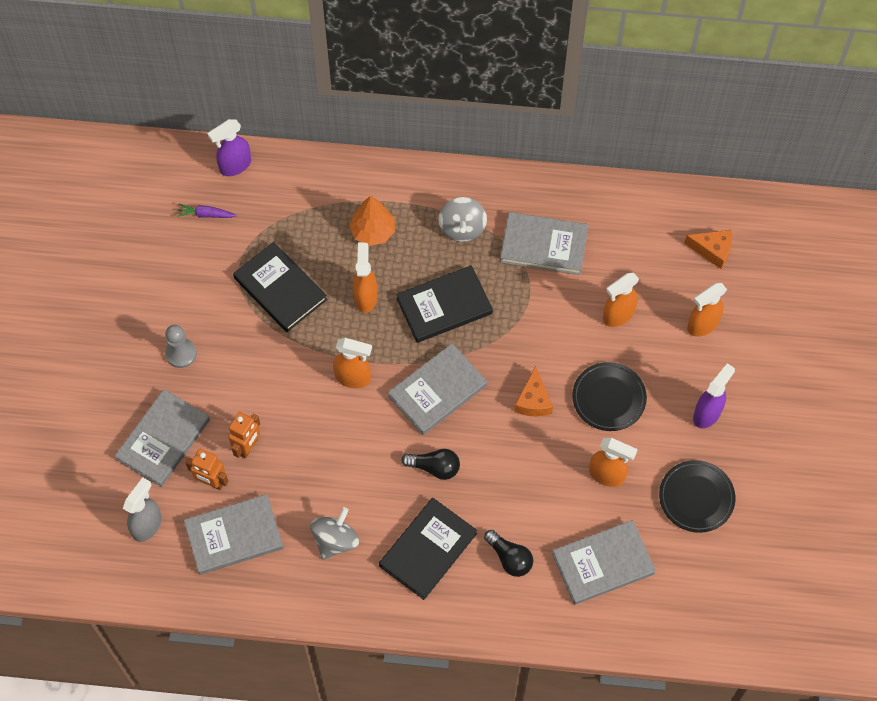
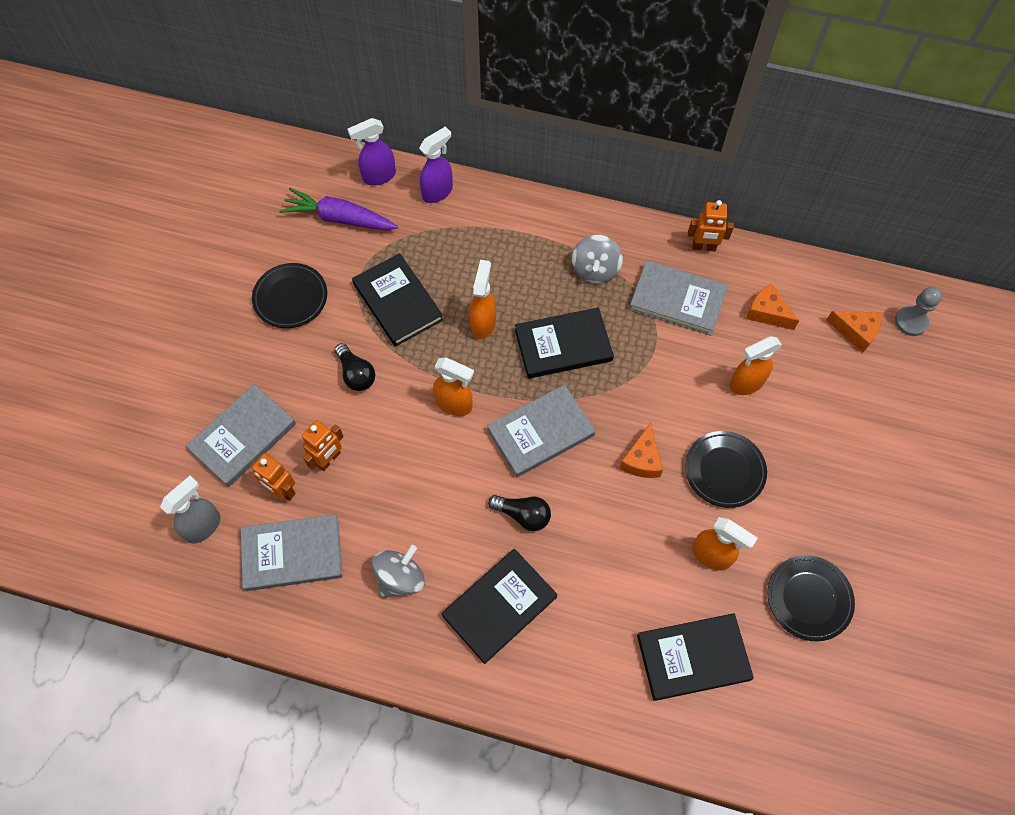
camera: 10 degrees right, 0 degrees up
(177, 301) = (291, 298): none -> black plate
(181, 353) = (282, 351): grey pawn -> grey pawn (911, 322)
(206, 214) = (339, 218): purple carrot -> purple carrot, size x1.97
(373, 231) = (503, 259): orange tree -> none
(509, 558) = (588, 632): black light bulb -> black light bulb (356, 374)
(561, 189) = (704, 247): none -> orange robot
(603, 564) = (693, 658): grey book -> black book
(629, 245) = (767, 313): none -> orange cheese
(702, 325) = (836, 408): orange spray bottle -> none
(707, 413) = (831, 505): purple spray bottle -> purple spray bottle (438, 192)

